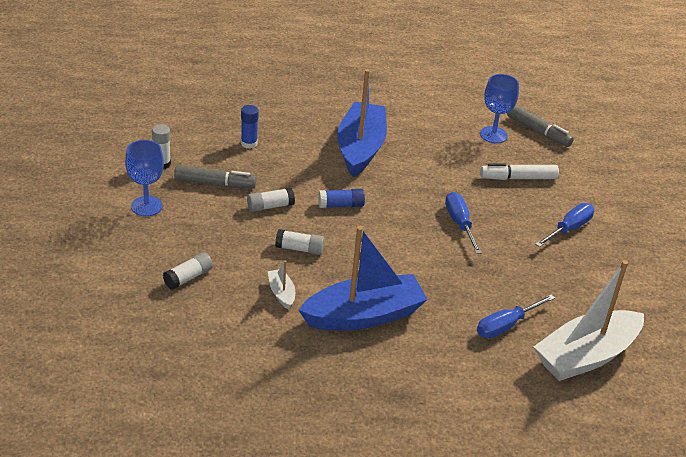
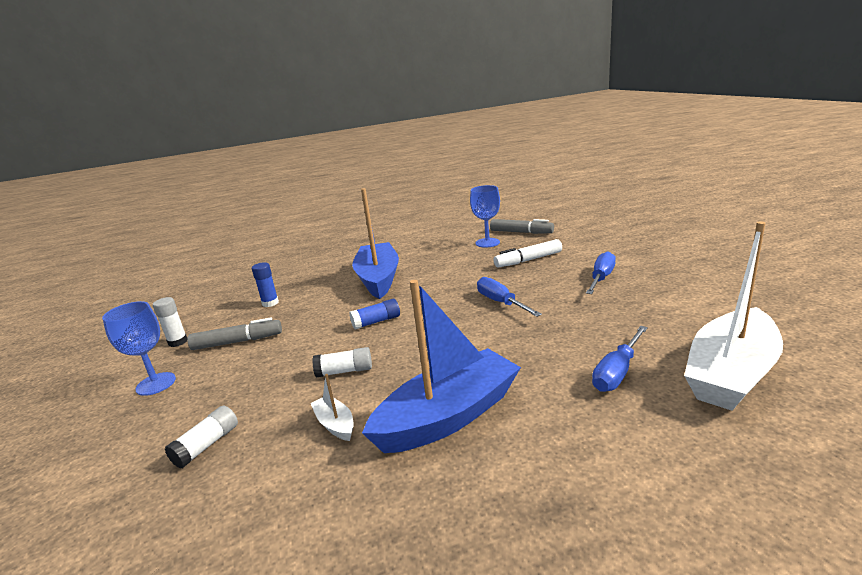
camera: 10 degrees left, 15 degrees down
(270, 206) = (301, 343): white glue stick -> none

